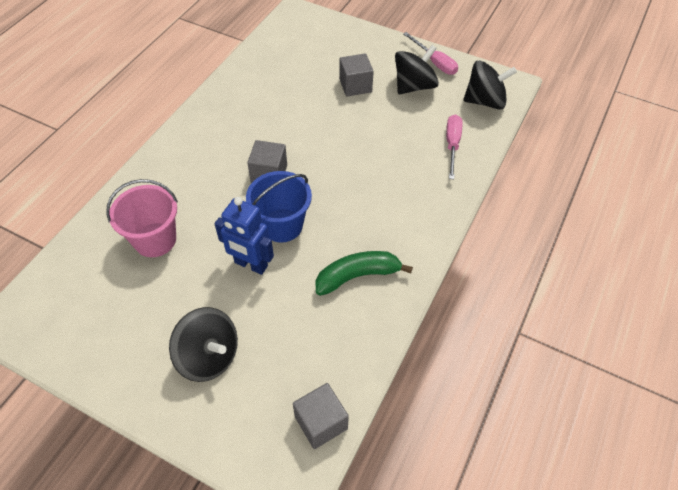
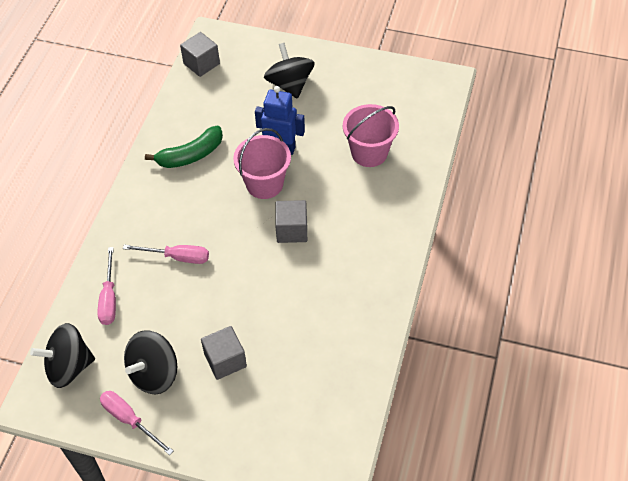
camera: 170 degrees right, 0 degrees up
(209, 356) = (290, 85): black spinning top -> black spinning top turned 45 degrees clockwise
(282, 225) = (264, 184): blue bucket -> pink bucket
(385, 168) = (177, 257): none -> pink screwdriver

